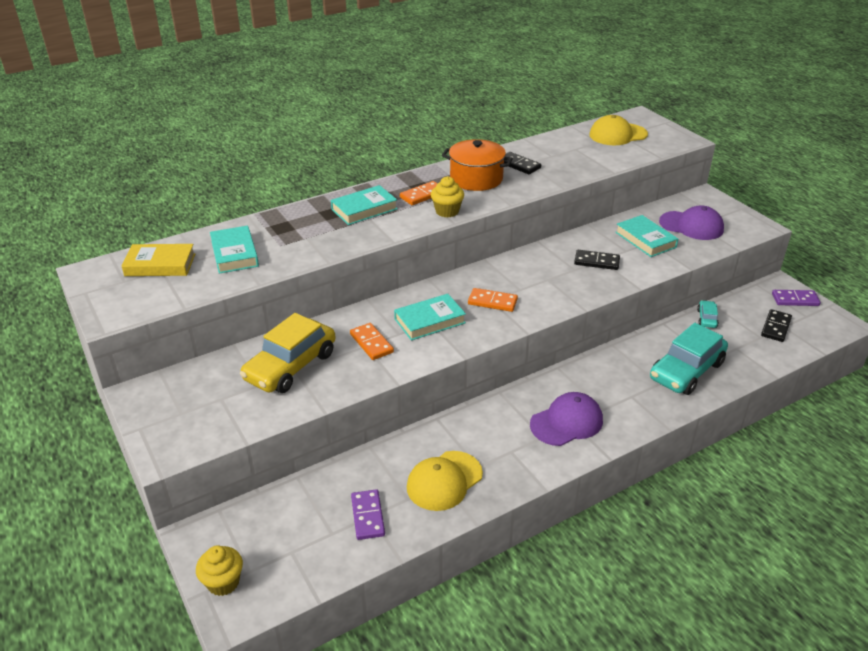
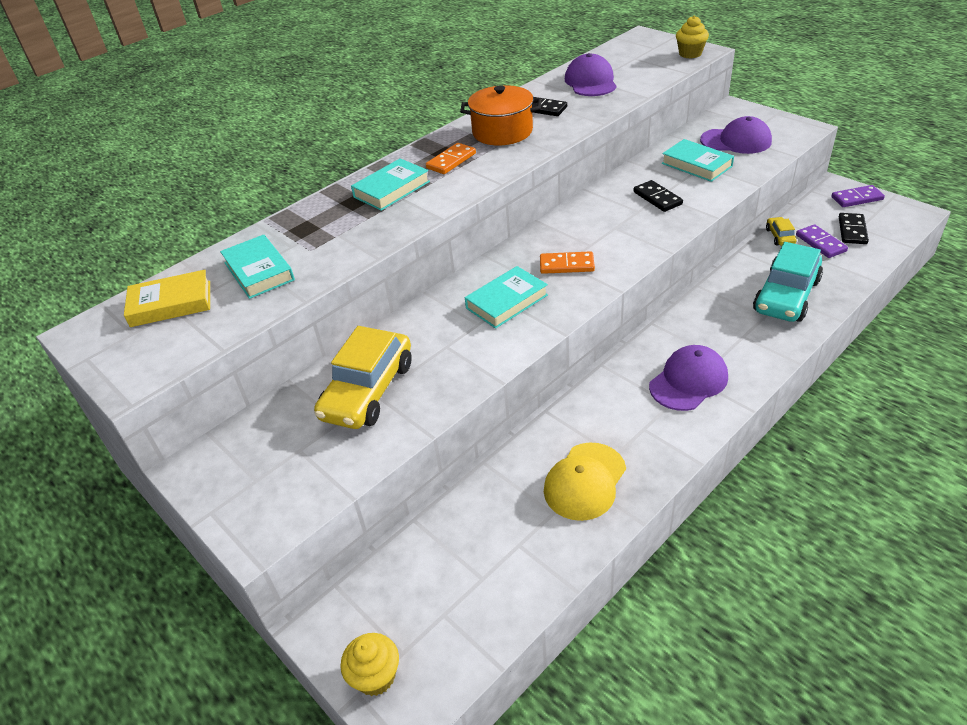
camera: 10 degrees left, 5 degrees up
(367, 516) = (515, 546): purple domino -> purple domino (820, 243)
(371, 343) = (451, 342): orange domino -> none
(447, 211) = (487, 173): yellow cupcake -> yellow cupcake (690, 54)
(572, 149) = (590, 82): none -> purple cap
(596, 262) = (657, 198): black domino -> black domino turned 60 degrees clockwise
(617, 135) = (630, 58): yellow cap -> none
(706, 318) = (779, 236): turquoise car -> yellow car

